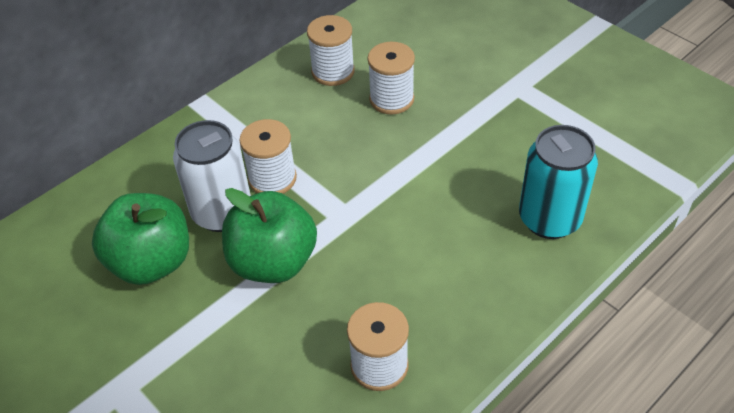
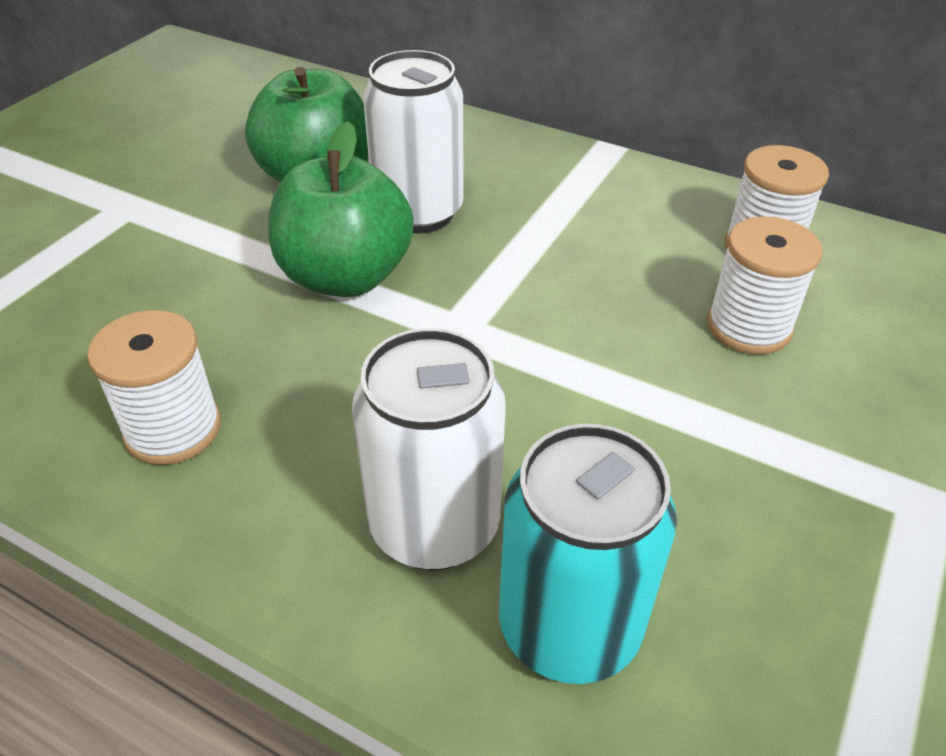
camera: 70 degrees right, 5 degrees down
(272, 178) = (500, 240): white spool -> none
(483, 255) = (434, 526): none -> white can

